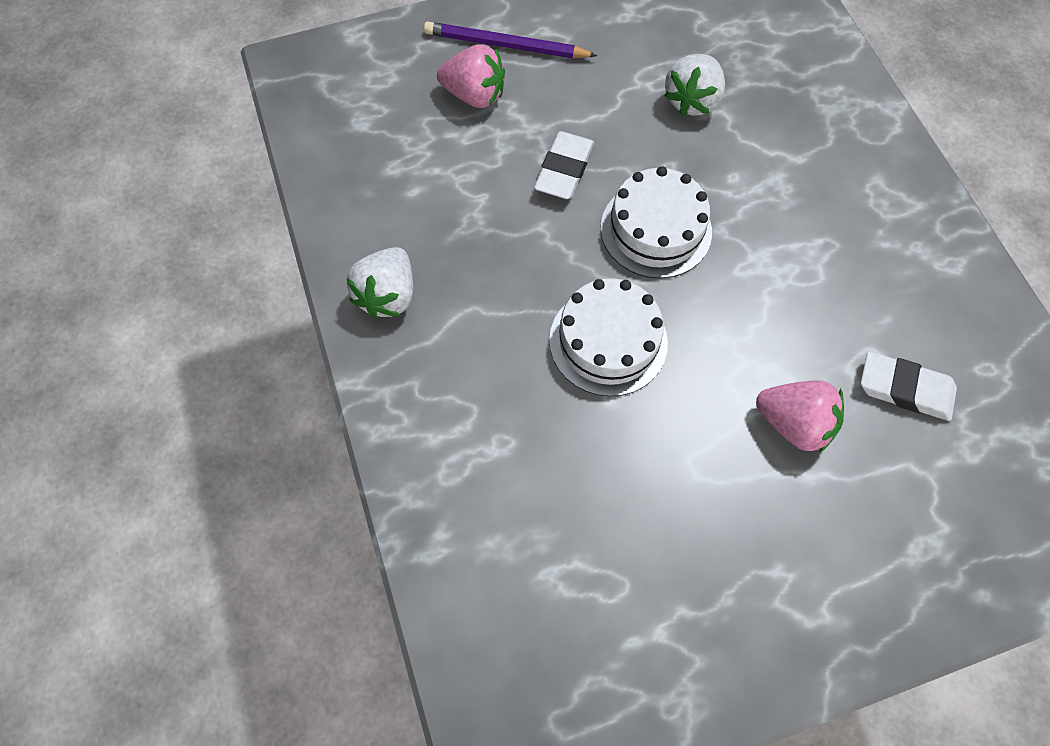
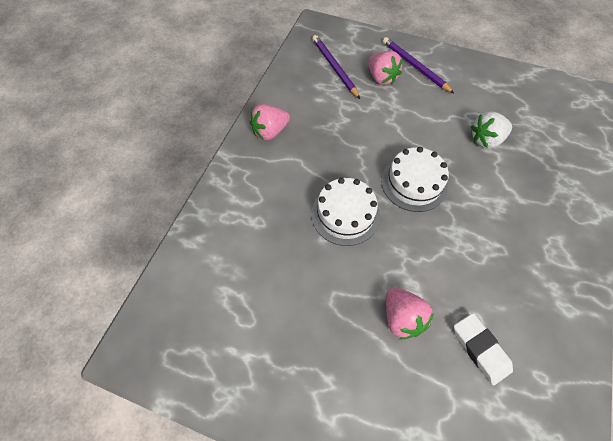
camera: 40 degrees right, 5 degrees down
(388, 295) = (270, 132): white strawberry -> pink strawberry
(389, 123) = (334, 67): none -> purple pencil
(564, 169) = (393, 131): white eraser -> none

